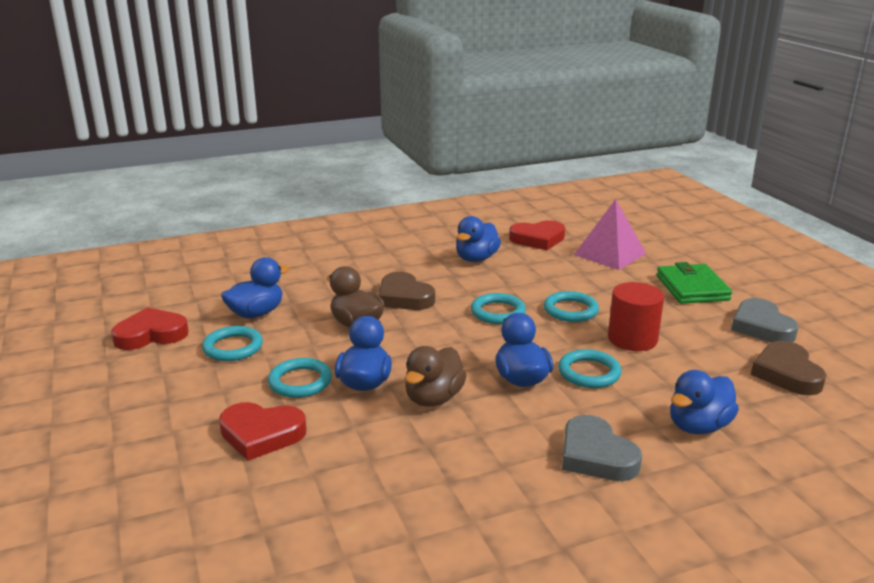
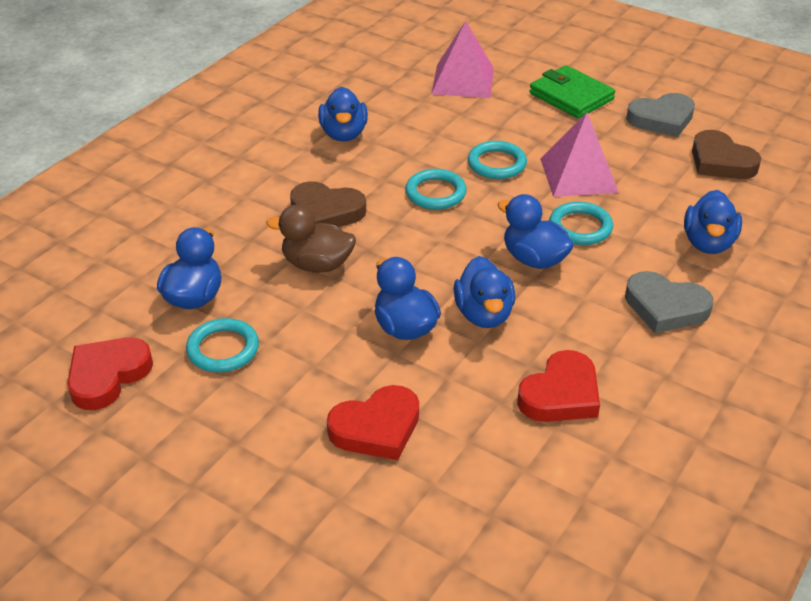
camera: 35 degrees left, 15 degrees up
(300, 382) = (342, 355): turquoise ring -> none
(433, 398) = (484, 314): brown duck -> blue duck
(538, 239) = (377, 85): red heart -> red heart (561, 394)
(632, 339) = (578, 175): red cylinder -> pink pyramid
(761, 326) = (661, 119): grey heart -> grey heart turned 60 degrees counterclockwise

